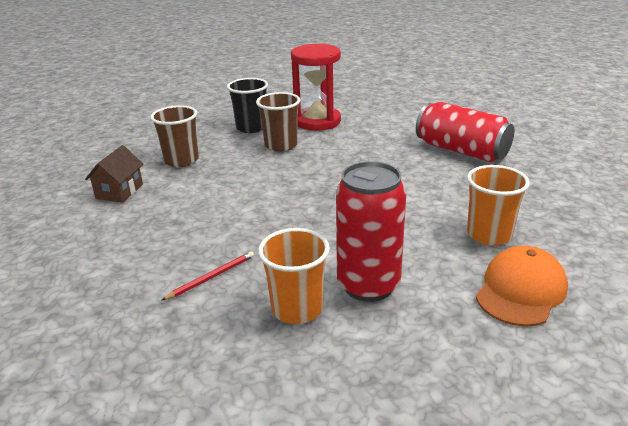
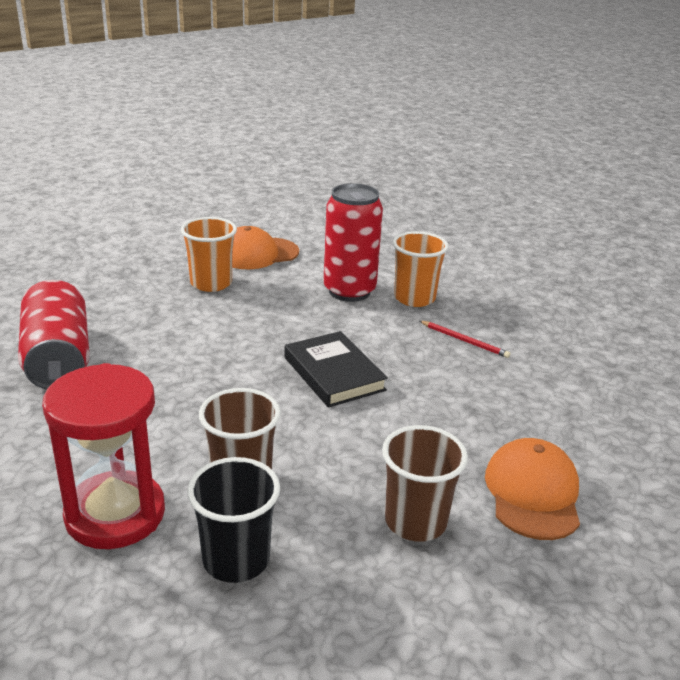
camera: 150 degrees left, 0 degrees up
(119, 191) = (532, 493): brown house -> orange cap
(212, 277) = (464, 341): red pencil -> red pencil turned 135 degrees counterclockwise
(293, 206) = (334, 373): none -> black book

